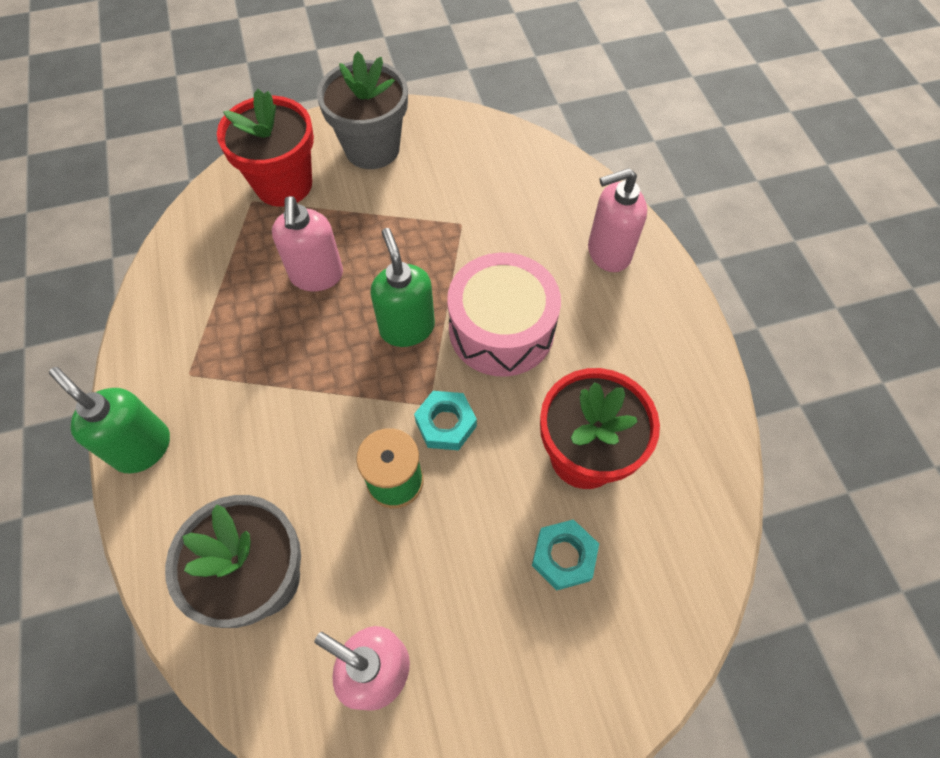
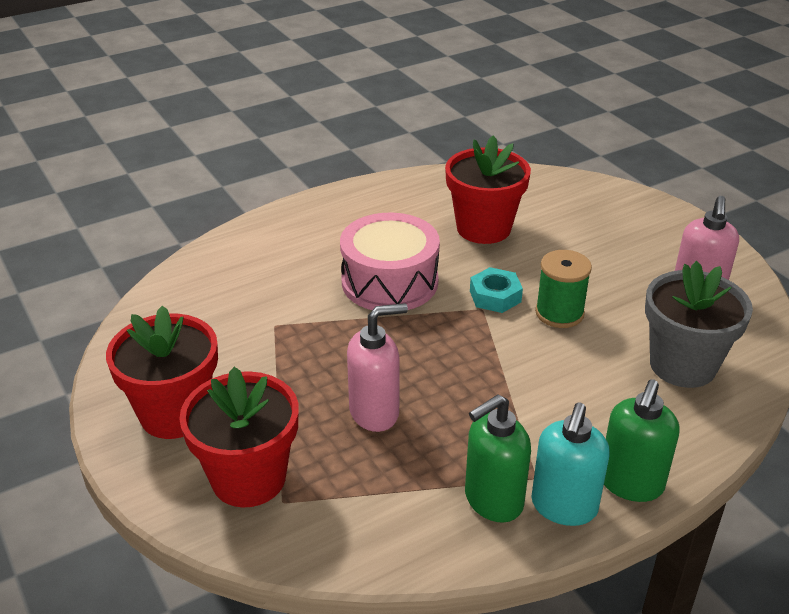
camera: 105 degrees left, 25 degrees down
(148, 383) = (563, 507): none -> turquoise soap dispenser
(372, 148) = (175, 414): grey flower pot -> red flower pot
(407, 328) = (412, 336): green soap dispenser -> green soap dispenser (493, 500)
(563, 556) = (564, 228): turquoise nut -> none
(608, 253) = (286, 237): pink soap dispenser -> none

